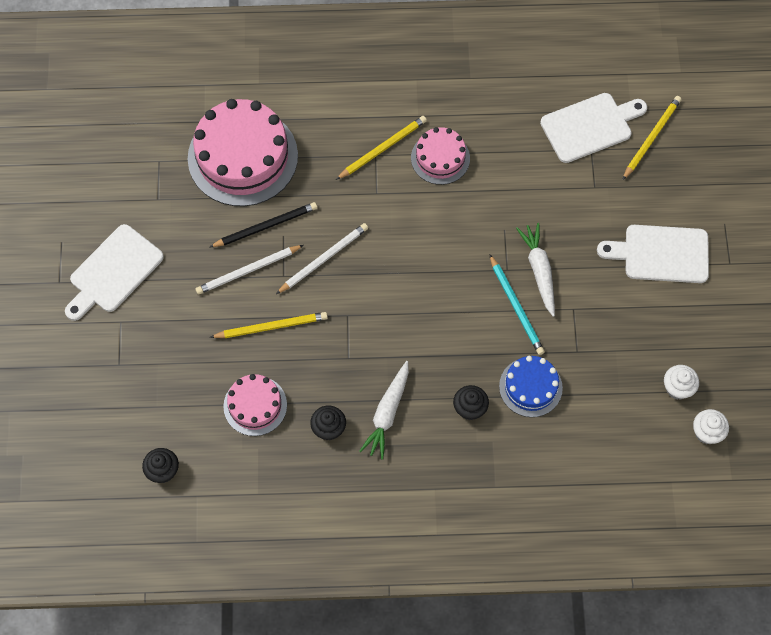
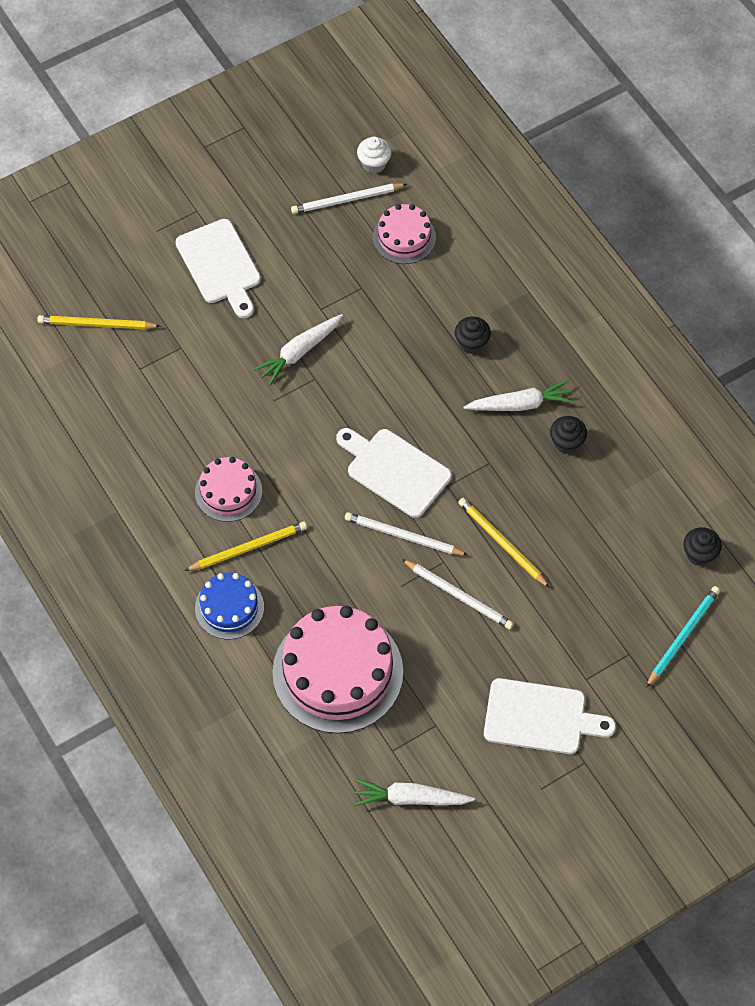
camera: 120 degrees left, 5 degrees down
(115, 153) = (410, 798): none -> white carrot
(255, 405) = (587, 514): pink cake -> pink cake (404, 237)
(266, 226) = (401, 606): black pencil -> none
(383, 148) = (248, 548): yellow pencil -> yellow pencil turned 135 degrees clockwise
(516, 307) = (348, 353): turquoise pencil -> turquoise pencil (683, 636)
(530, 387) = (419, 307): blue cake -> blue cake (229, 607)
(590, 126) = (114, 380): white cutting board -> white cutting board (395, 470)
(677, 388) = (346, 200): white cupcake -> white pencil

